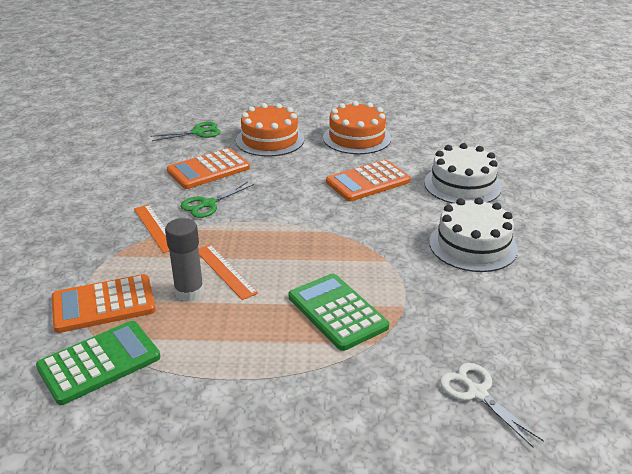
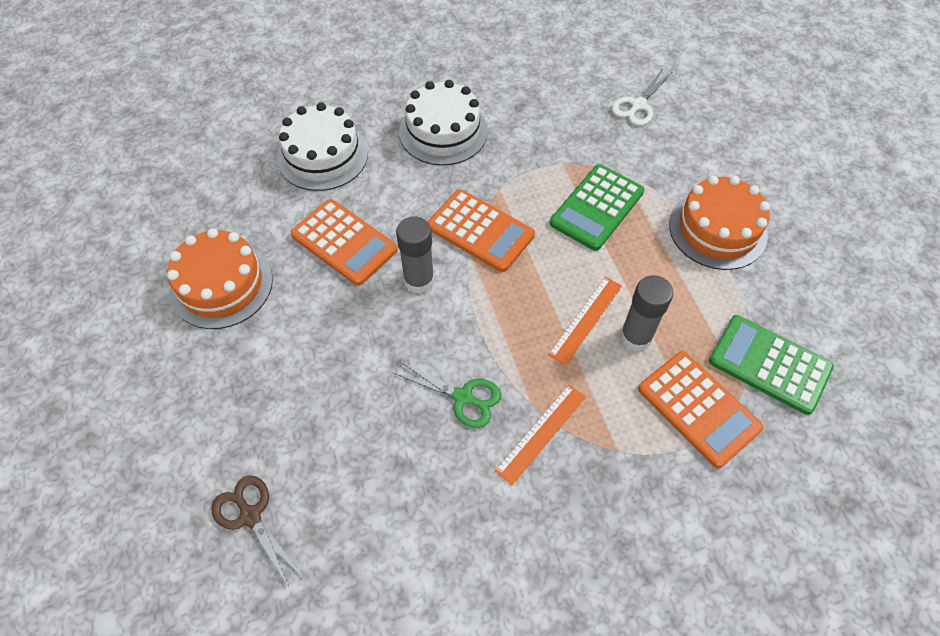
camera: 110 degrees left, 25 degrees up
(198, 132) = (250, 516): green scissors -> brown scissors
(208, 169) = (372, 439): orange calculator -> orange calculator (480, 231)
(270, 140) = (253, 394): orange cake -> orange cake (717, 229)
(314, 205) = (419, 281): none -> grey glue stick

